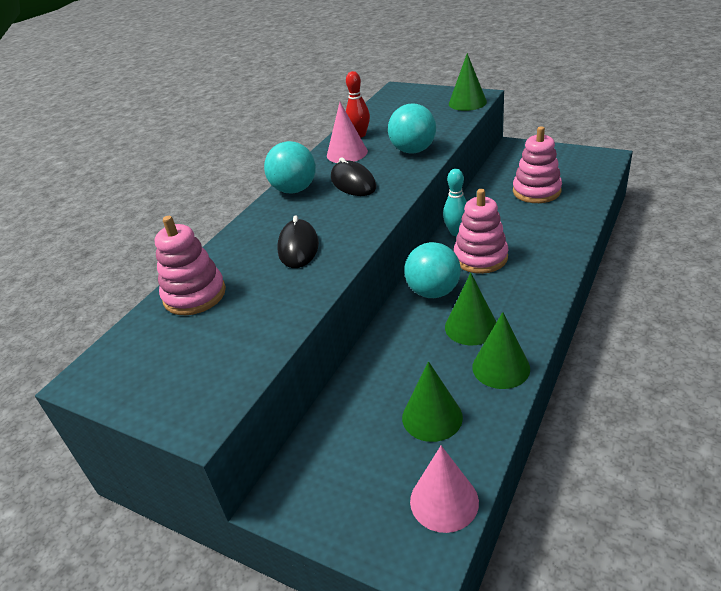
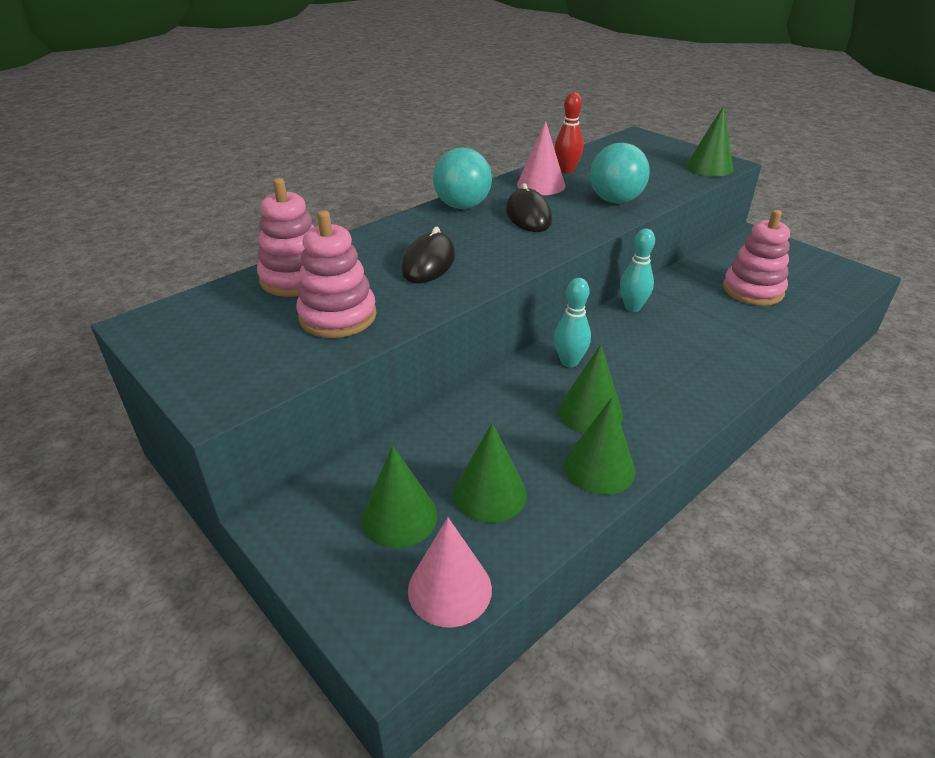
camera: 15 degrees right, 0 degrees up
(373, 461) = (399, 517): none -> green cone
(433, 292) = (569, 362): turquoise ball -> turquoise bowling pin
(480, 258) = (644, 342): pink stacking toy -> pink stacking toy (338, 316)

